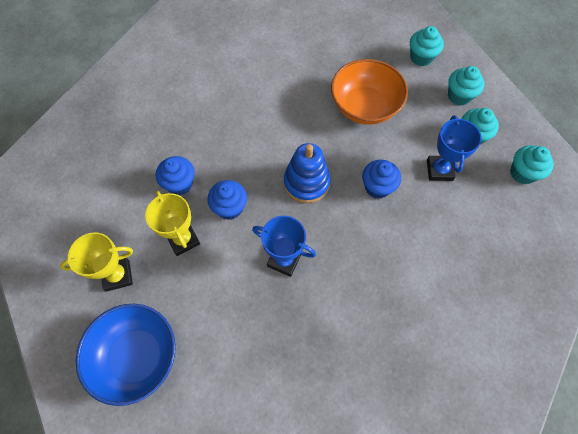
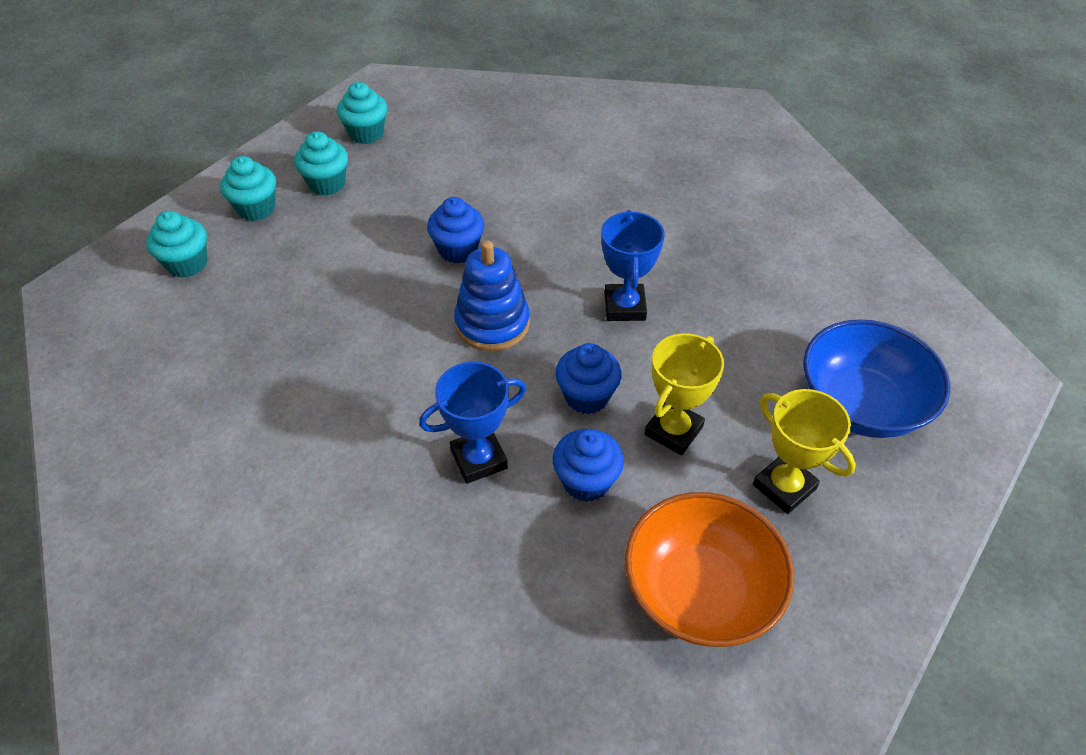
camera: 115 degrees left, 15 degrees down
(364, 107) = (318, 301): orange bowl -> orange bowl (700, 592)
(439, 170) = (398, 200): blue trophy -> blue trophy (479, 459)

